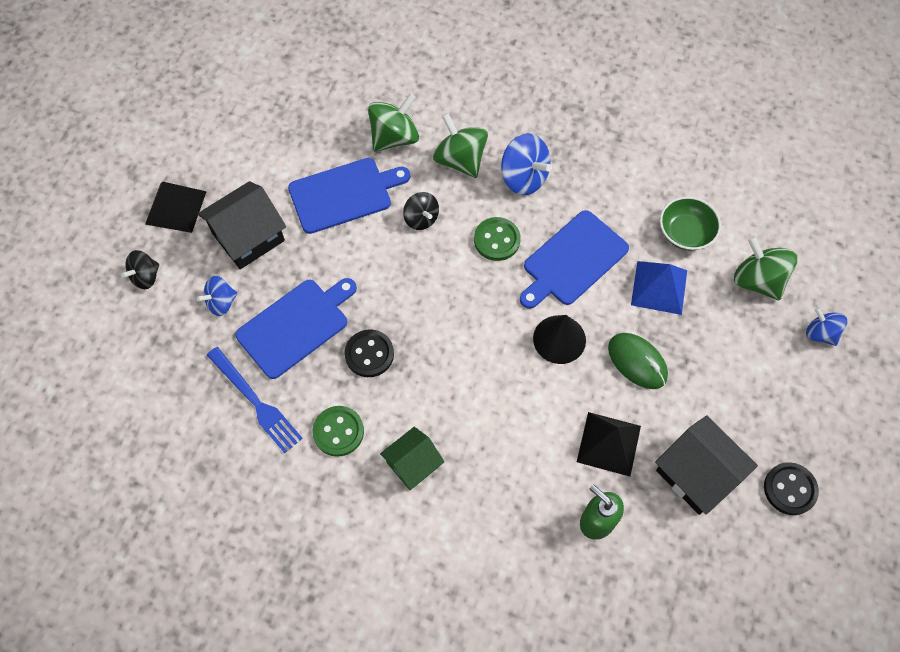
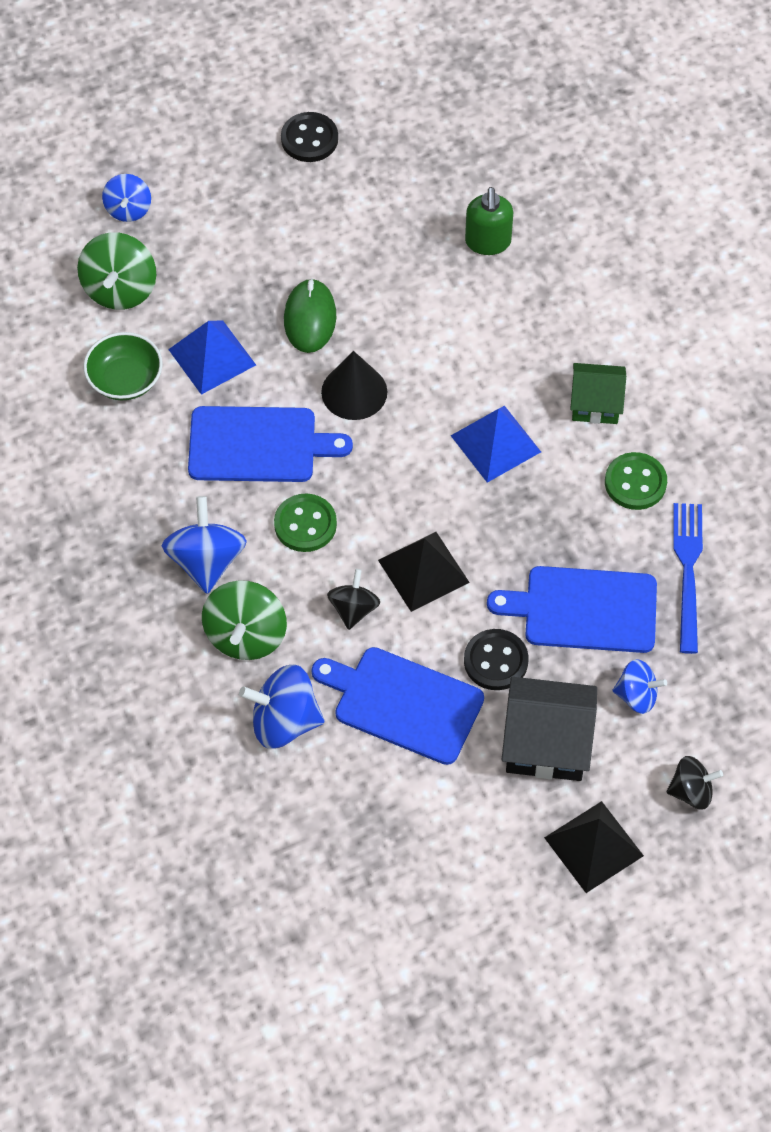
camera: 135 degrees left, 5 degrees down
(369, 354) = (540, 524): black button -> black button (495, 661)
(394, 137) = (284, 722): green spinning top -> blue spinning top
(445, 381) = (495, 443): none -> blue pyramid
(609, 443) = (411, 283): black pyramid -> black pyramid (423, 571)
(697, 474) = (368, 206): black house -> none

